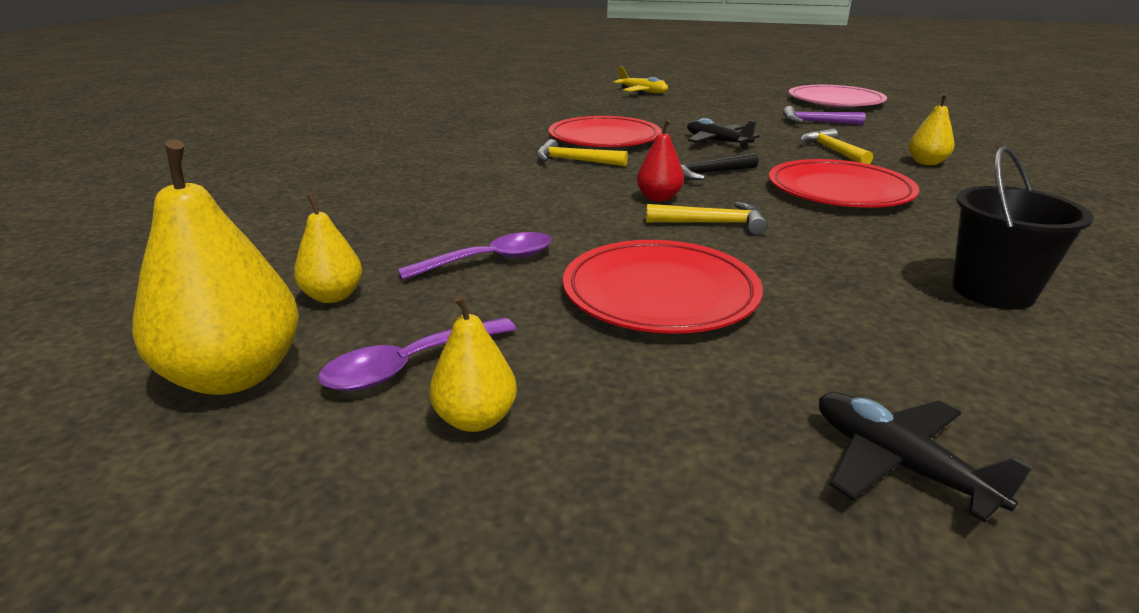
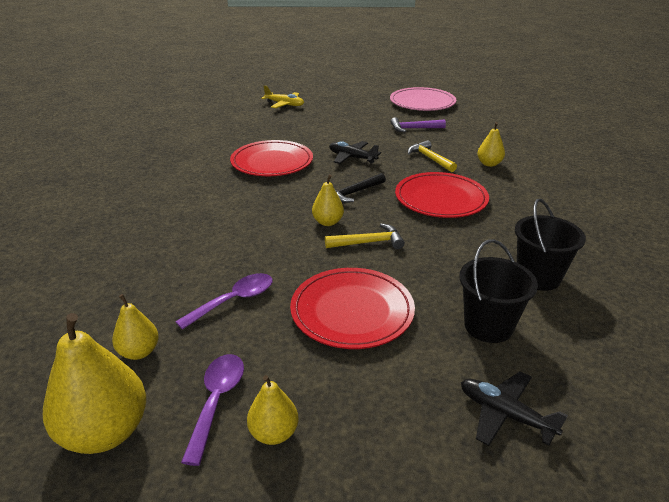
camera: 15 degrees left, 5 degrees up
(409, 365) = (217, 401): purple spoon -> purple spoon turned 150 degrees clockwise
(574, 161) = (258, 191): yellow hammer -> none
(658, 198) = (328, 222): red pear -> yellow pear
(888, 340) = (488, 326): none -> black bucket

